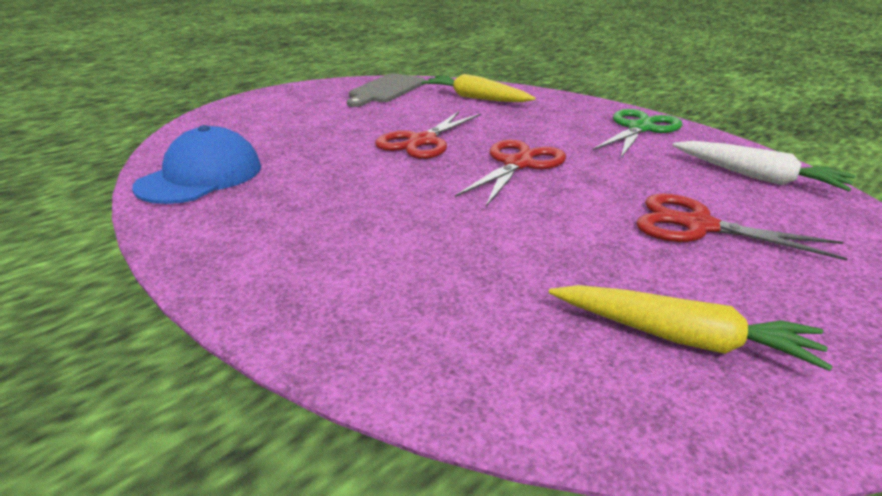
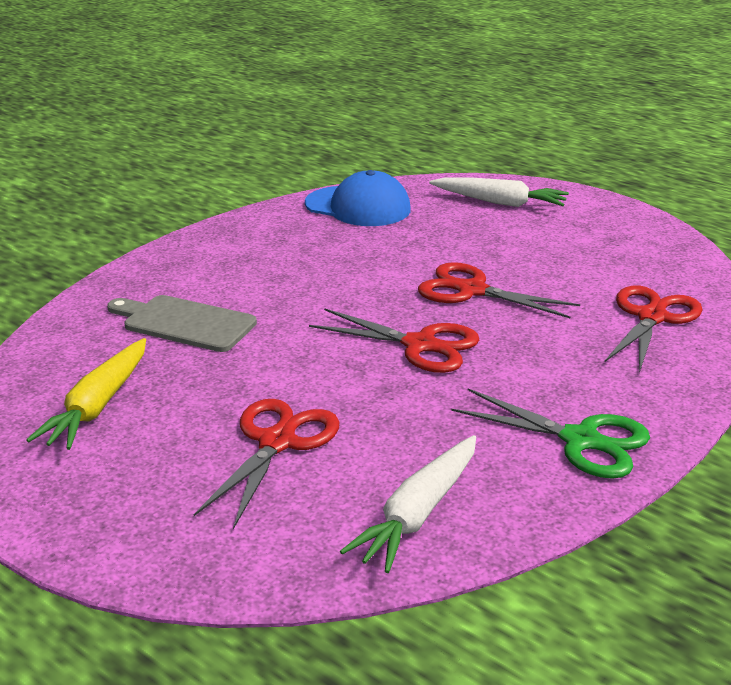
camera: 85 degrees right, 0 degrees up
(249, 120) = (500, 202): none -> white carrot
(385, 90) = (649, 257): grey cutting board -> grey cutting board (184, 323)
(476, 98) = (652, 317): yellow carrot -> red scissors

